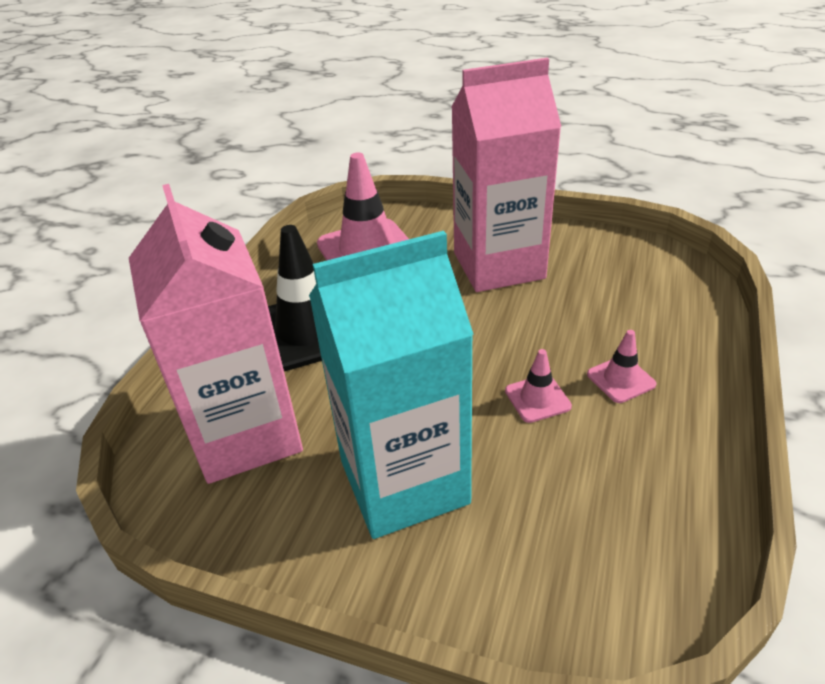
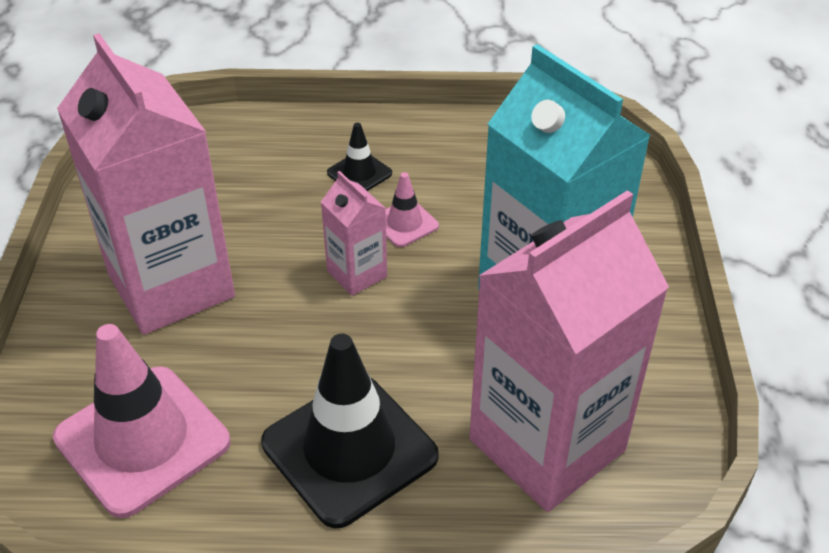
camera: 110 degrees left, 5 degrees up
(479, 358) = (357, 274): none -> pink carton
(621, 379) = (359, 173): pink traffic cone -> black traffic cone

